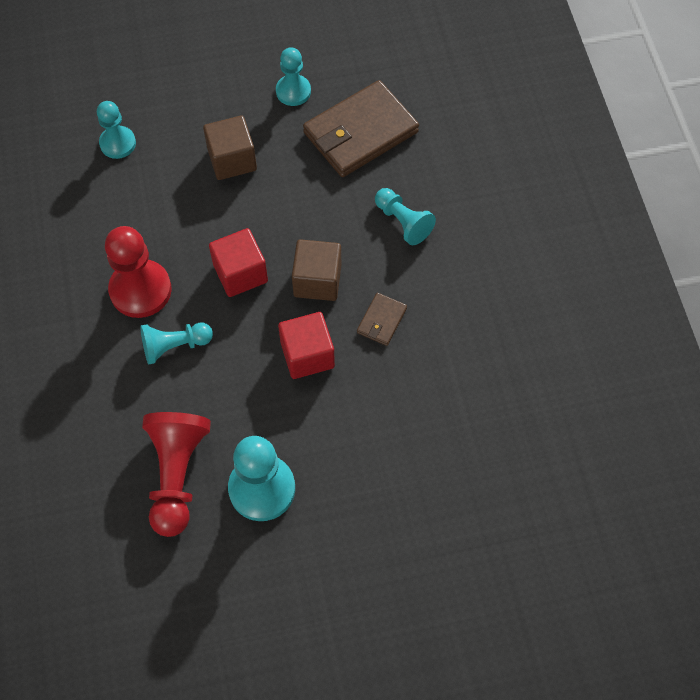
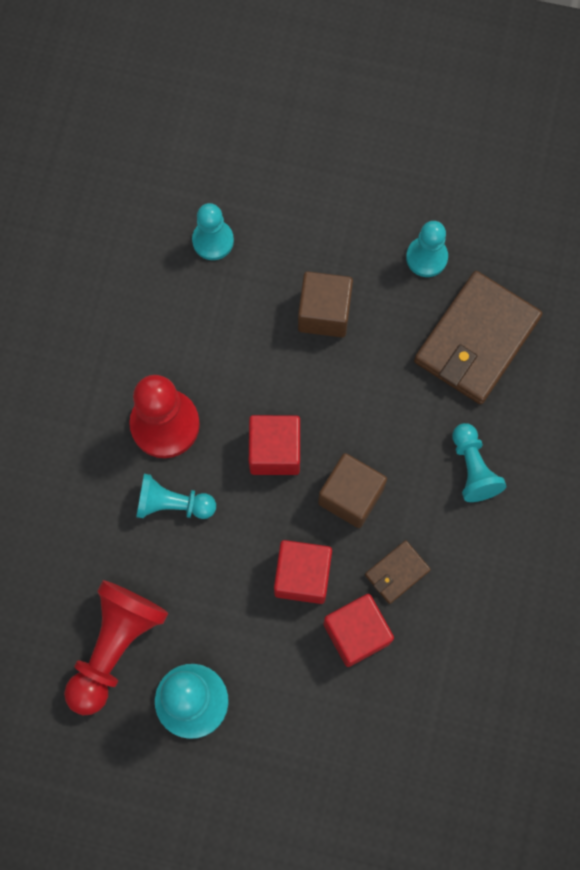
camera: 25 degrees right, 10 degrees up
(360, 133) = (476, 340): brown wallet -> brown wallet turned 45 degrees counterclockwise
(372, 378) = (356, 633): none -> red cube

